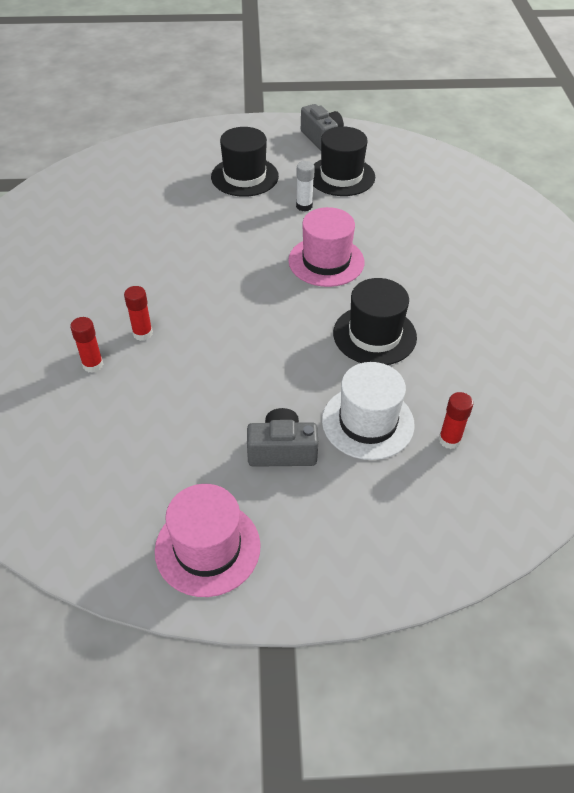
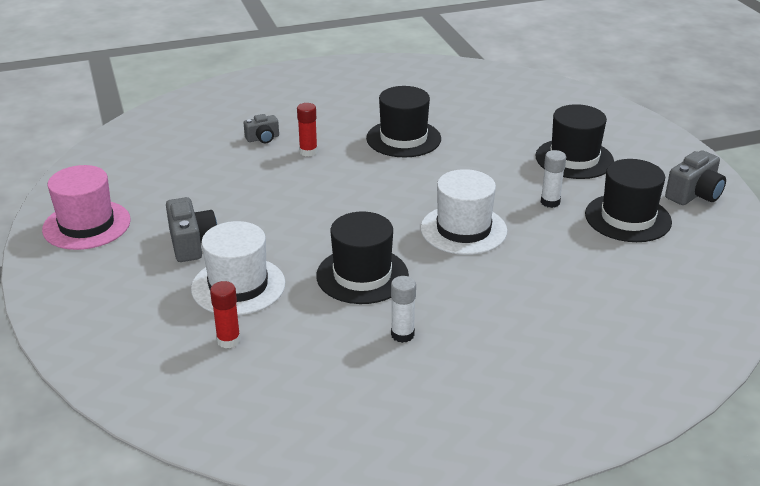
camera: 75 degrees right, 15 degrees down
(93, 365) = (263, 138): red glue stick -> grey camera
(155, 263) = (403, 138): none -> black hat
(326, 261) = (463, 229): pink hat -> white hat
(461, 327) = (402, 335): none -> white glue stick

